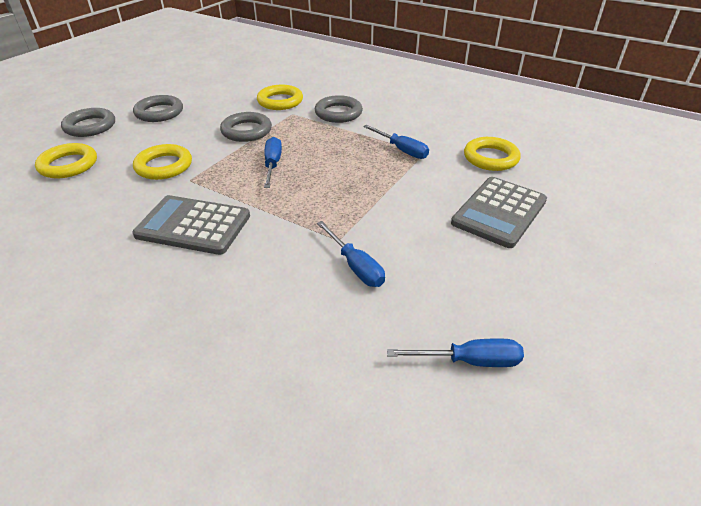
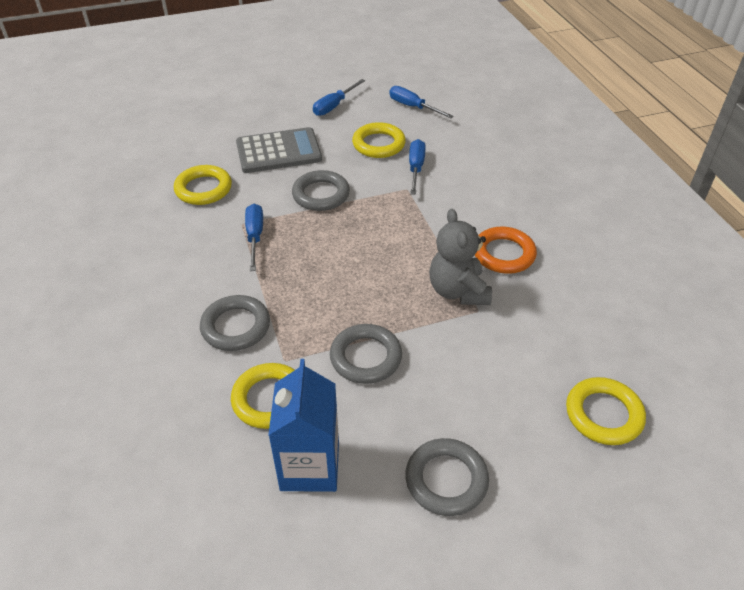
camera: 140 degrees left, 5 degrees up
(90, 126) = (560, 503): grey ring -> grey ring (321, 194)
(164, 166) = (494, 347): yellow ring -> yellow ring (378, 144)
(193, 225) = (503, 254): grey calculator -> orange ring
(214, 184) = (458, 291): none -> grey teddy bear
(233, 94) = (310, 466): none -> blue carton
(272, 165) = (386, 285): blue screwdriver -> blue screwdriver (334, 106)

